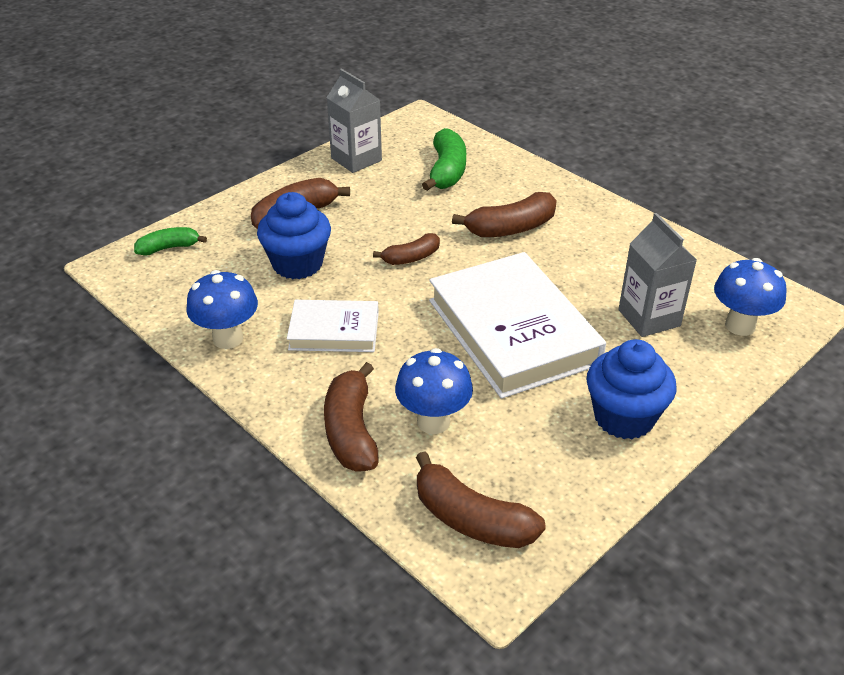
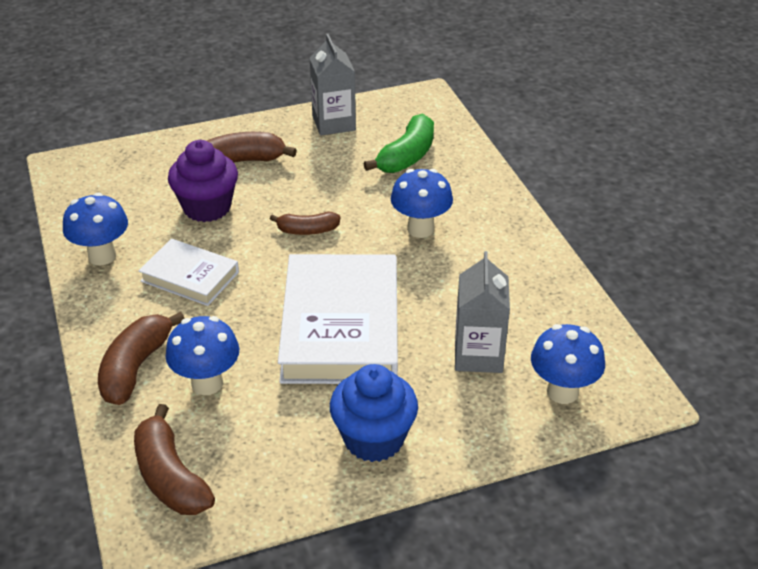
camera: 25 degrees right, 0 degrees up
(169, 248) = (116, 162): green banana -> none
(297, 264) = (207, 207): blue cupcake -> purple cupcake
(511, 228) = (420, 229): brown banana -> blue mushroom

